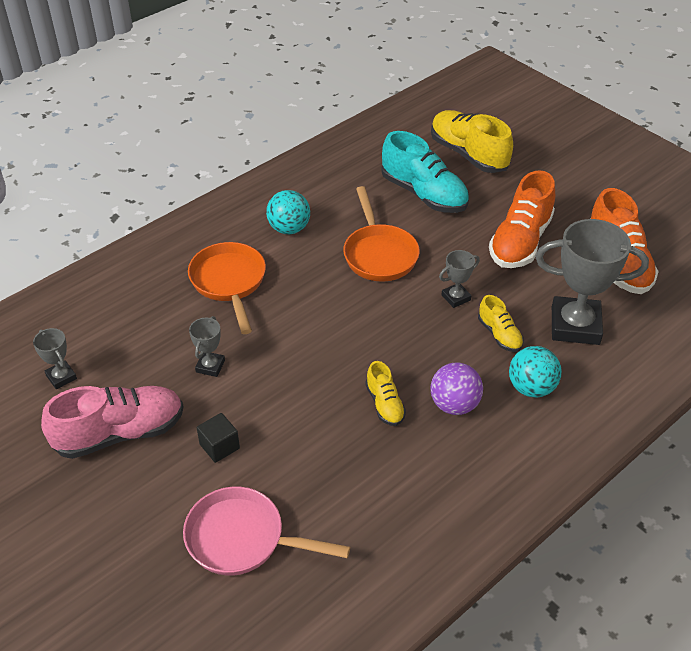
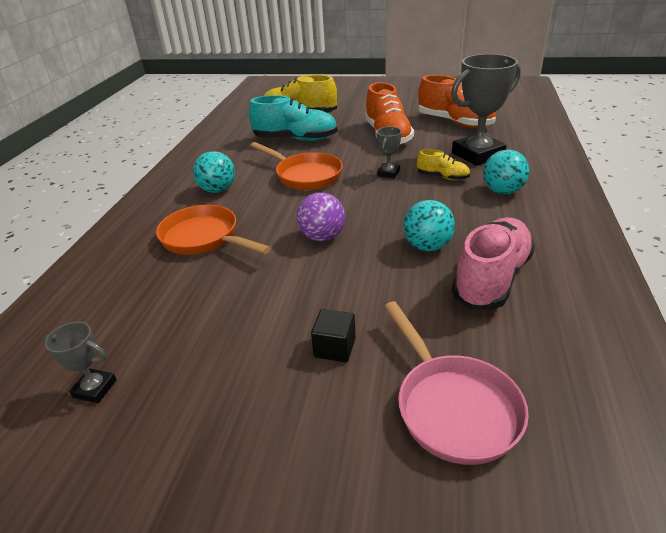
camera: 35 degrees left, 10 degrees down
(120, 433) = (218, 398): pink shoe -> pink shoe (491, 278)
(210, 366) = (253, 297): grey trophy -> none
(242, 539) = (453, 406): pink pan -> pink pan turned 90 degrees counterclockwise
(385, 404) = (427, 246): yellow shoe -> turquoise ball
(454, 405) = (472, 222): purple ball -> purple ball (322, 237)

